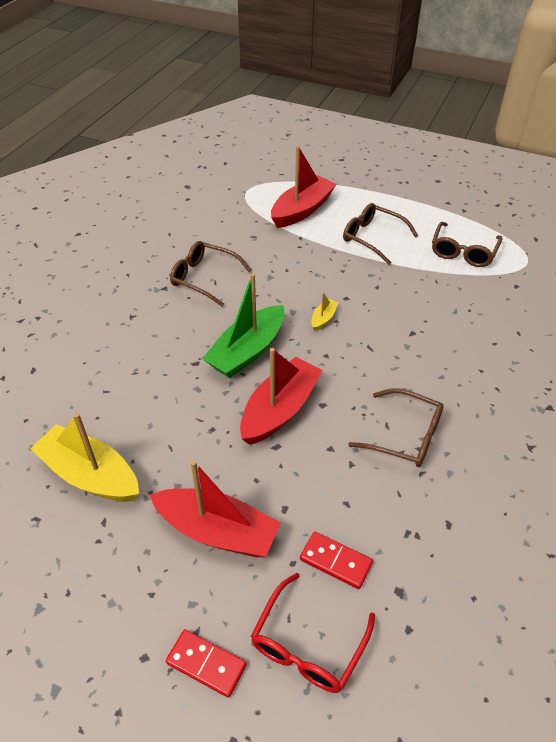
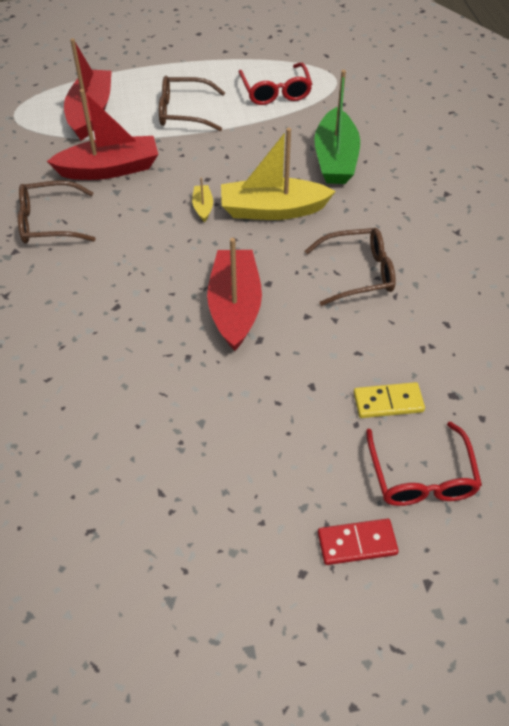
camera: 35 degrees left, 5 degrees up
(90, 475) = (107, 461): yellow boat -> yellow boat (273, 210)
(217, 531) = (272, 438): red boat -> red boat (109, 169)
(247, 351) = (157, 271): green boat -> green boat (335, 159)
(336, 561) = (388, 402): red domino -> yellow domino
(463, 251) = (275, 91): brown glasses -> red glasses

